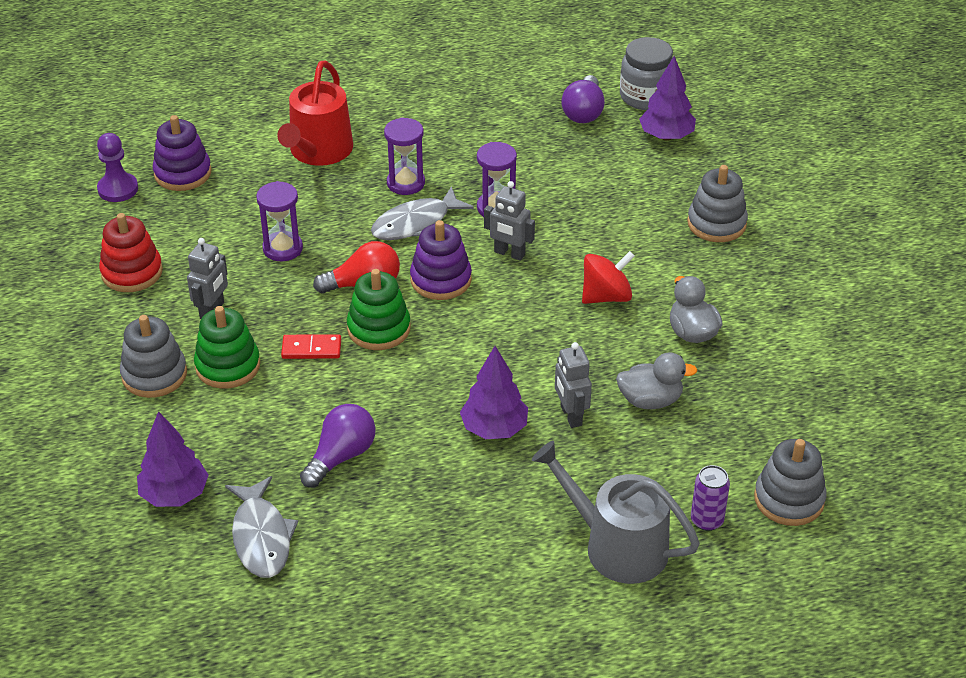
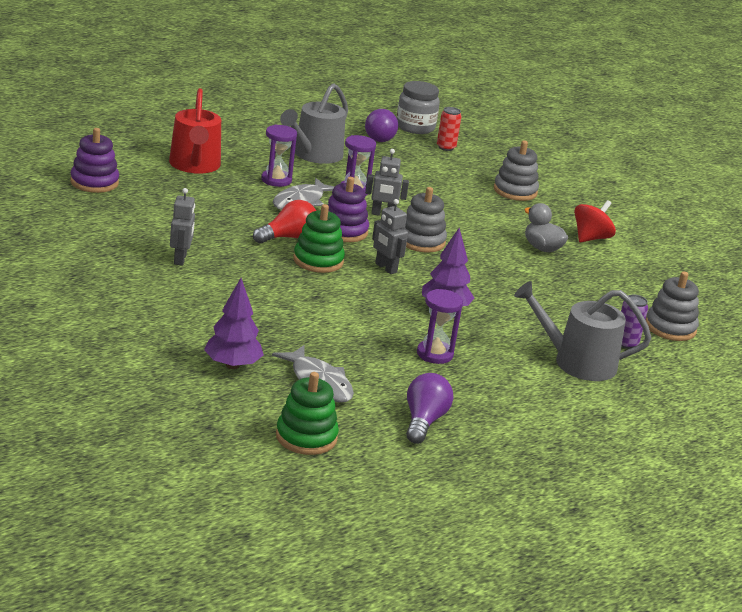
camera: 25 degrees left, 15 degrees down
(118, 189) = (47, 194): purple pawn -> none
(132, 272) = (97, 241): red stacking toy -> none
(154, 375) = (162, 299): grey stacking toy -> grey stacking toy (421, 241)
(228, 366) = (217, 289): green stacking toy -> green stacking toy (306, 437)
(282, 248) = (209, 221): purple hourglass -> purple hourglass (434, 354)
(311, 349) = (275, 275): red domino -> none
(341, 456) = (344, 333): purple light bulb -> purple light bulb (423, 421)
(480, 141) = (314, 155): none -> grey watering can
(570, 415) = (493, 297): grey robot -> grey robot (385, 268)
(606, 296) = (469, 233): red spinning top -> red spinning top (590, 238)
(650, 400) = (541, 285): grey duck -> none
(666, 136) = (446, 147): purple tree -> red can

